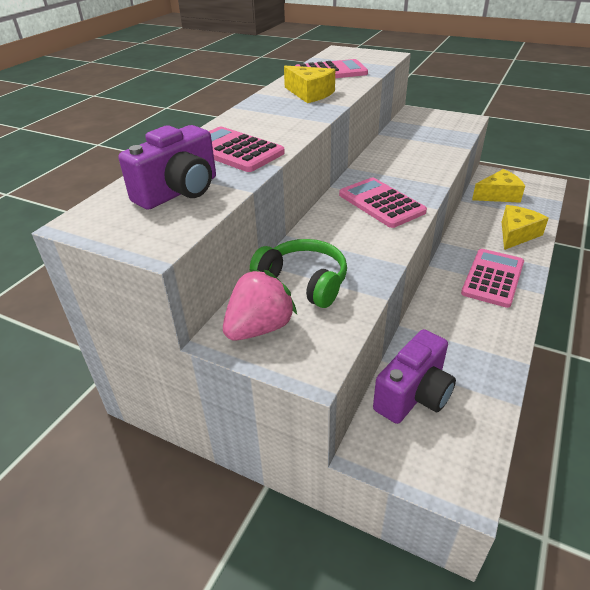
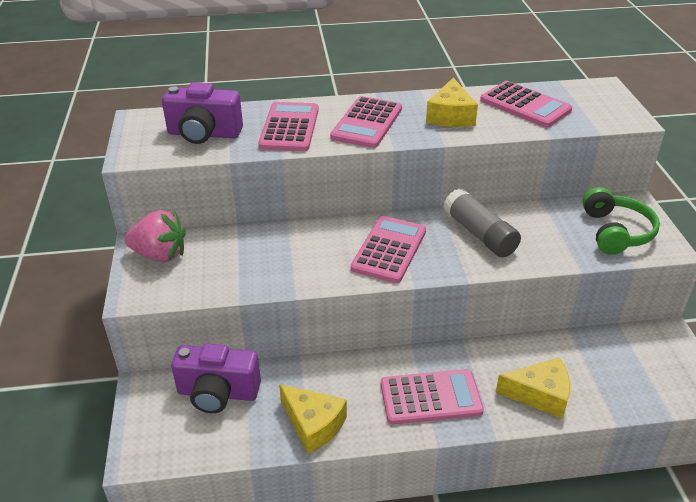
camera: 55 degrees right, 0 degrees up
(276, 121) = (367, 123): none -> pink calculator
(303, 282) = (229, 253): green headphones -> green headphones (615, 232)
(397, 165) = (479, 234): none -> grey glue stick
(498, 195) = (617, 355): yellow cheese -> yellow cheese (313, 424)

